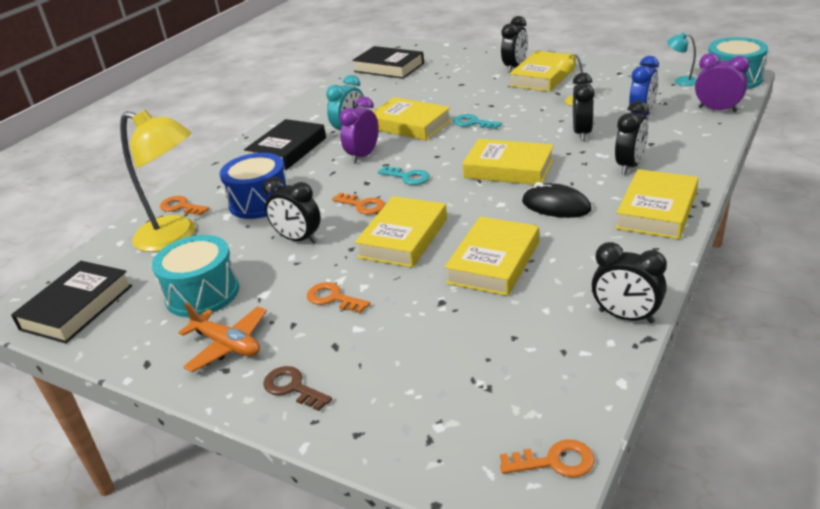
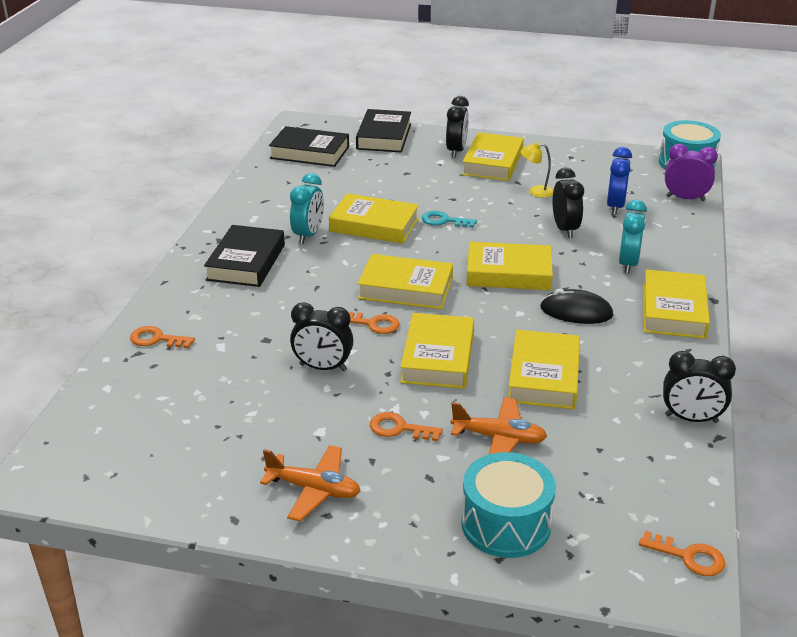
camera: 20 degrees left, 0 degrees up
(77, 307) = (106, 468): black book -> black book (384, 136)
(176, 236) = (174, 375): yellow lamp -> none
(202, 293) = (249, 437): turquoise drum -> turquoise drum (506, 524)
(260, 202) = (251, 327): blue drum -> none
(292, 387) = (410, 524): brown key -> none
(363, 156) = (341, 265): purple clock -> none
(408, 177) = (406, 288): turquoise key -> yellow book
(420, 316) = (499, 438): none -> orange plane
(554, 461) = (688, 556): orange key -> orange key turned 45 degrees clockwise
(630, 166) = (628, 264): black clock -> turquoise clock
(681, 81) = (637, 166): turquoise lamp -> none

